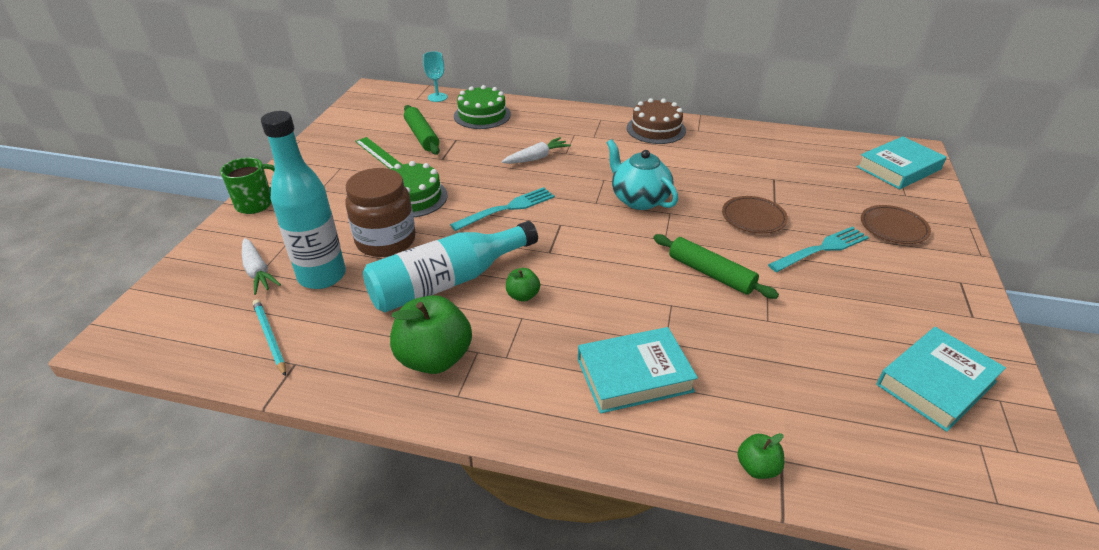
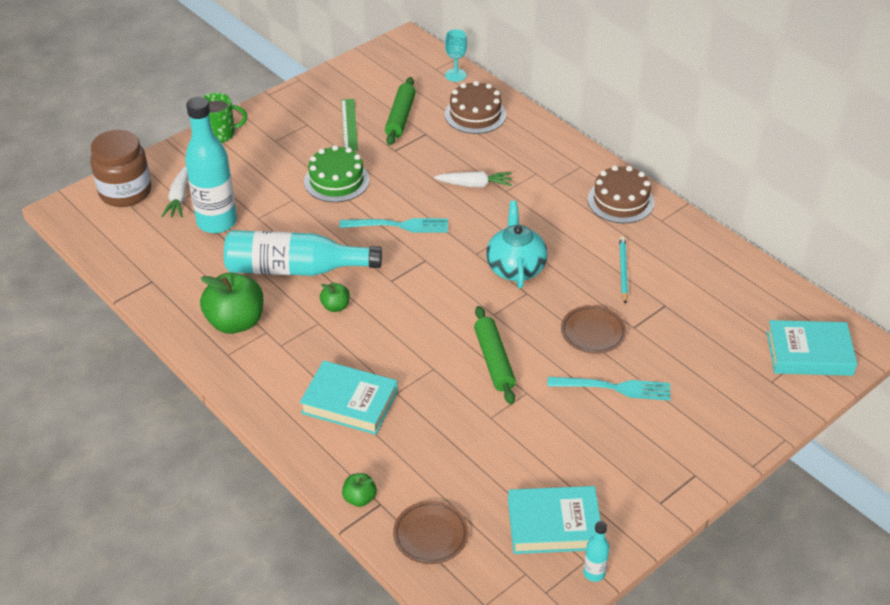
camera: 35 degrees right, 5 degrees up
(270, 338) = (150, 255): turquoise pencil -> turquoise pencil (623, 271)
(386, 241) = (283, 212): brown jar -> brown jar (125, 192)
(482, 115) = (475, 114): green cake -> brown cake
(893, 228) = (708, 403): brown plate -> brown plate (430, 535)
(1021, 406) = (594, 573): none -> turquoise bottle

